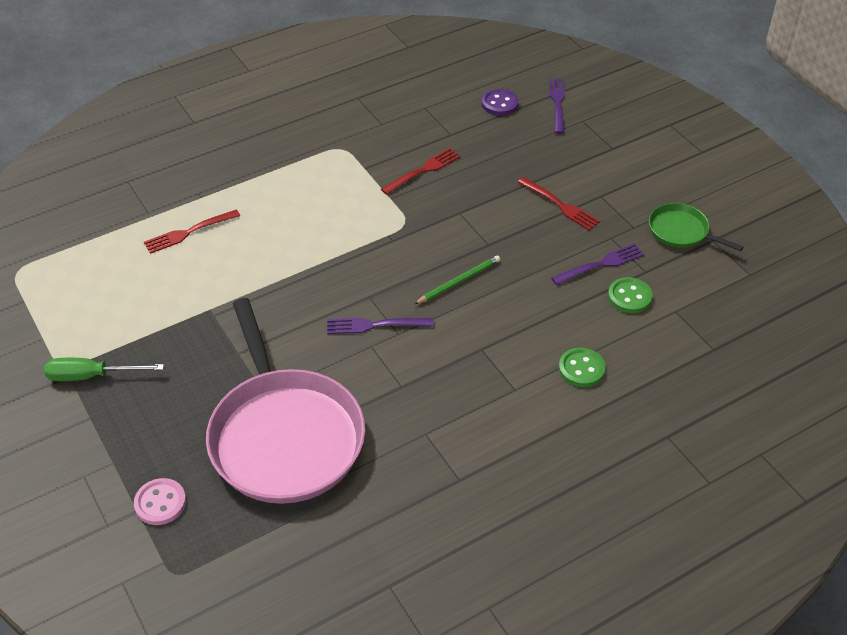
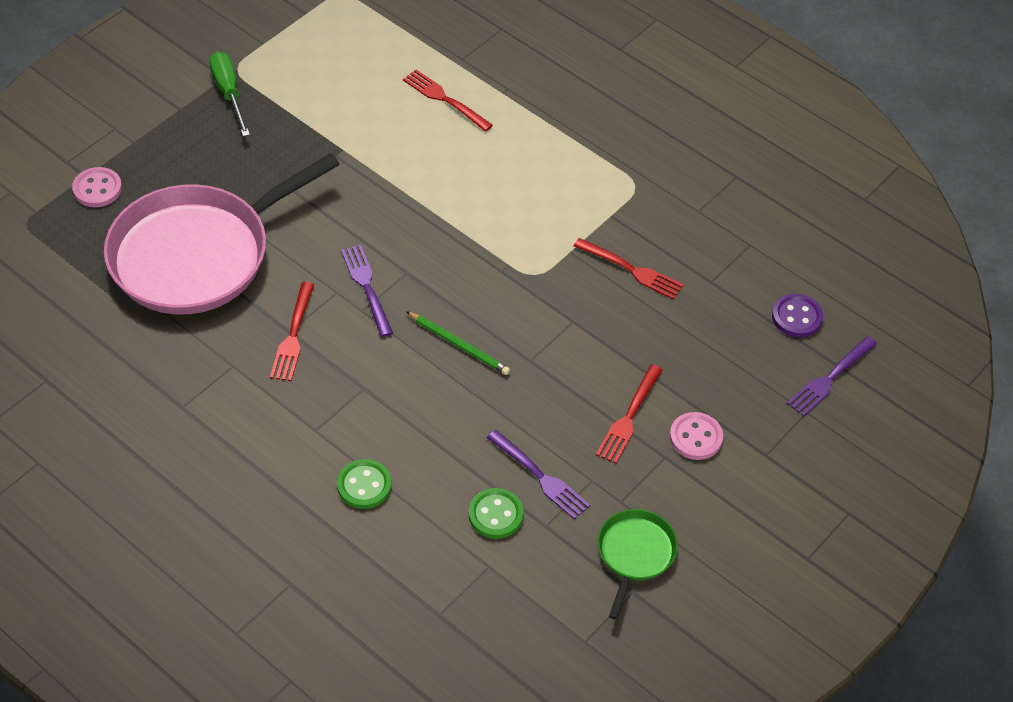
camera: 70 degrees right, 5 degrees up
(408, 384) = (293, 335): none -> red fork
(557, 103) = (830, 378): purple fork -> purple fork turned 150 degrees clockwise
(588, 177) = (695, 437): none -> pink button

